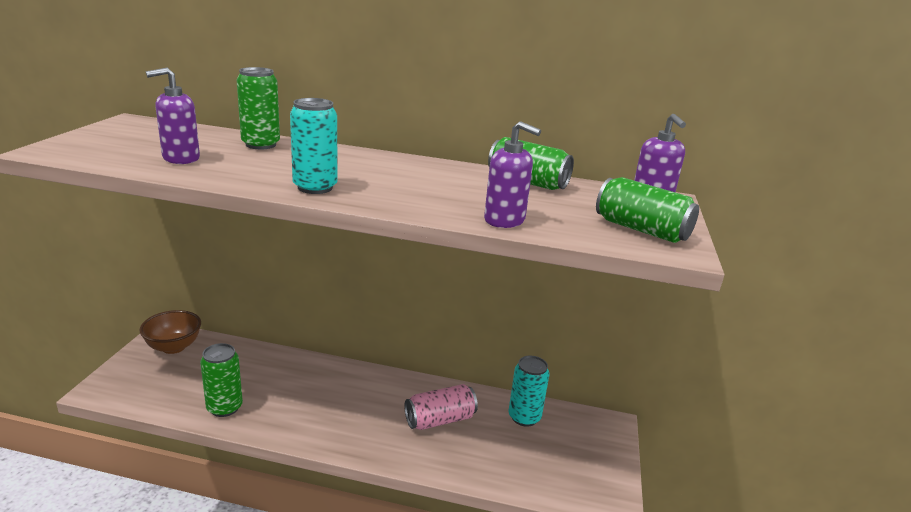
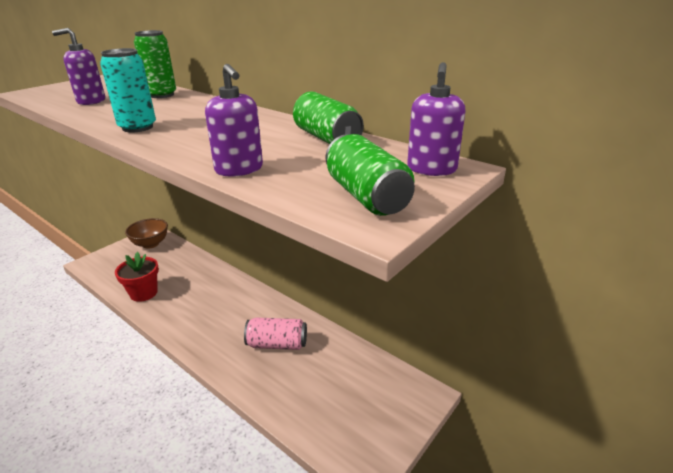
camera: 30 degrees right, 5 degrees up
(224, 407) = (144, 293): green can -> red flower pot
(524, 417) = (348, 363): turquoise can -> none

